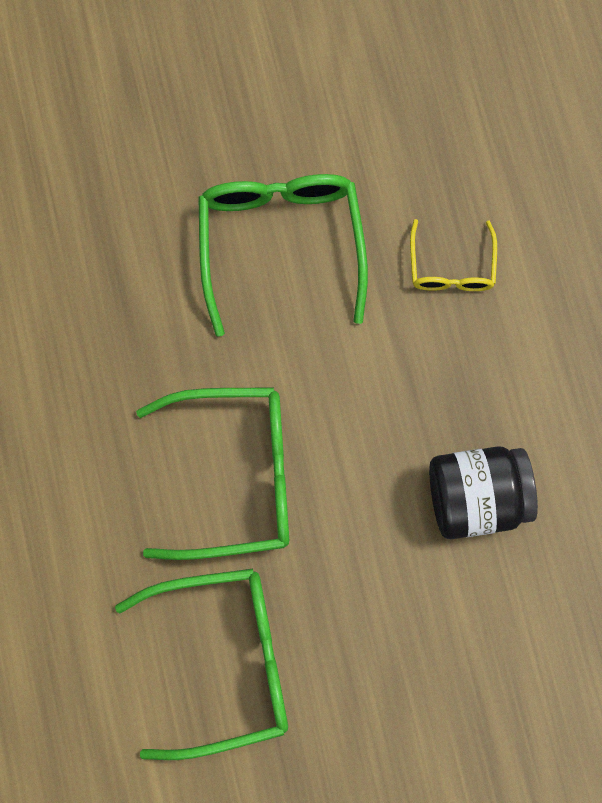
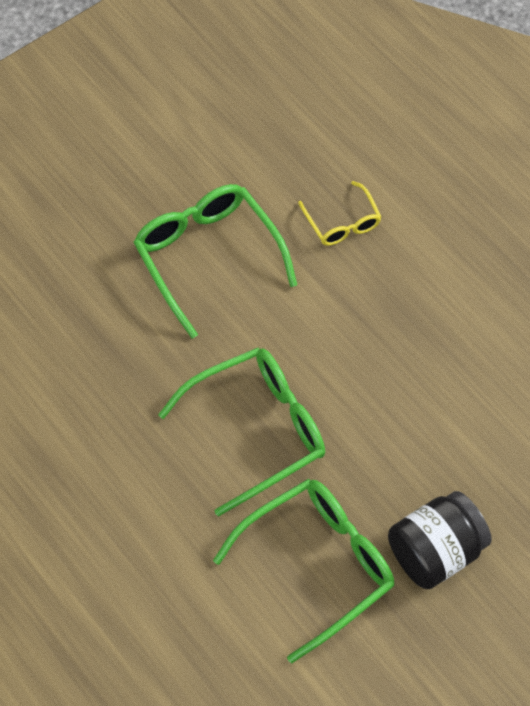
camera: 25 degrees left, 15 degrees down
(477, 498) = (445, 369): black jar -> black jar (435, 552)

